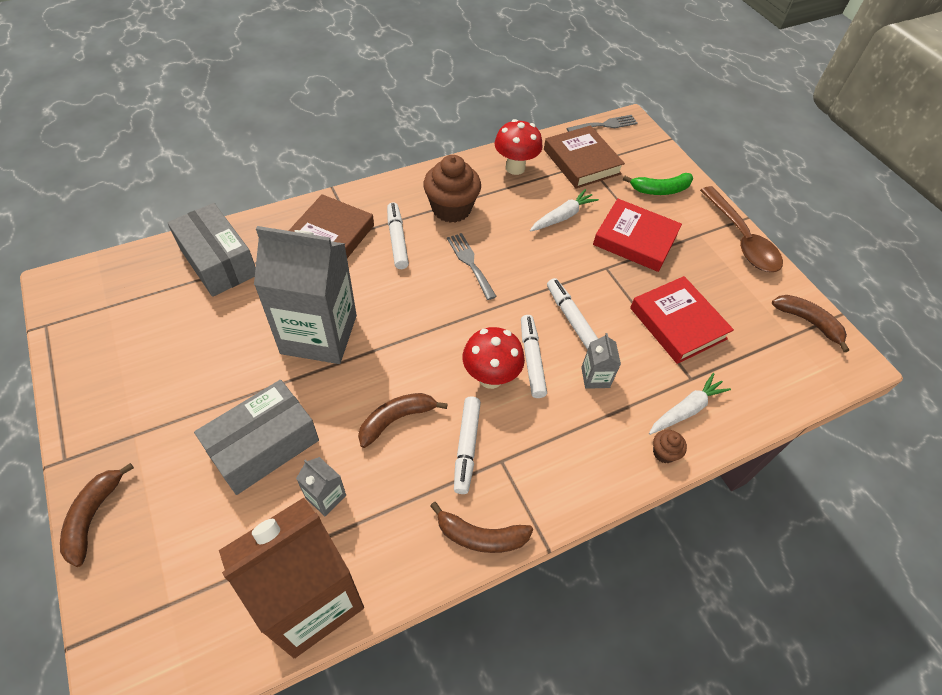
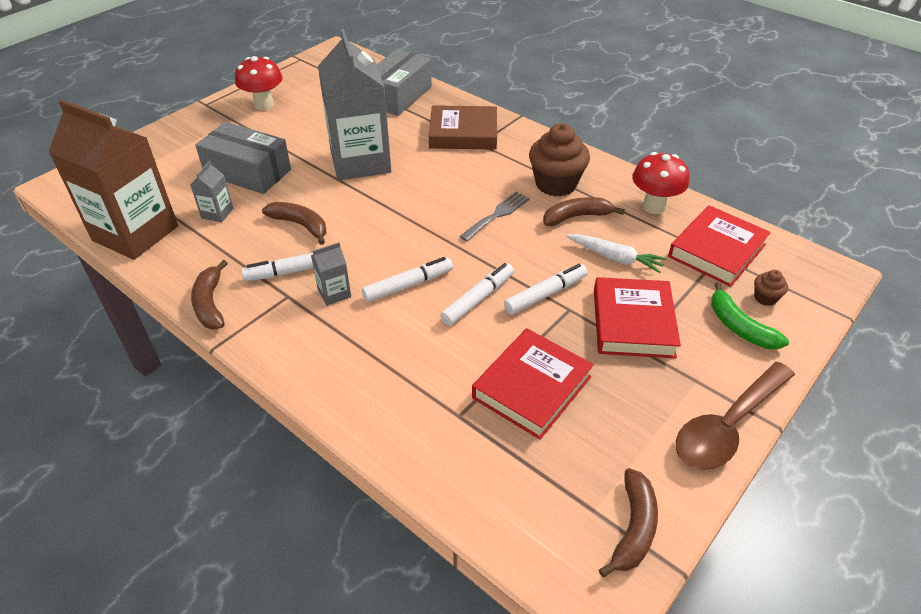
camera: 70 degrees right, 10 degrees down
(93, 516) = (170, 129): brown banana -> brown banana (577, 217)
(397, 240) = (490, 166): white marker -> white marker (545, 294)
(490, 377) = (372, 265): red mushroom -> red mushroom (264, 105)
(581, 161) = (716, 250): brown book -> red book
(595, 377) = (413, 335): grey carton -> grey carton (334, 293)
(605, 125) = (803, 253): grey fork -> none
(664, 453) = (348, 410): brown cupcake -> brown cupcake (765, 298)
(686, 409) = (413, 419): white carrot -> none

